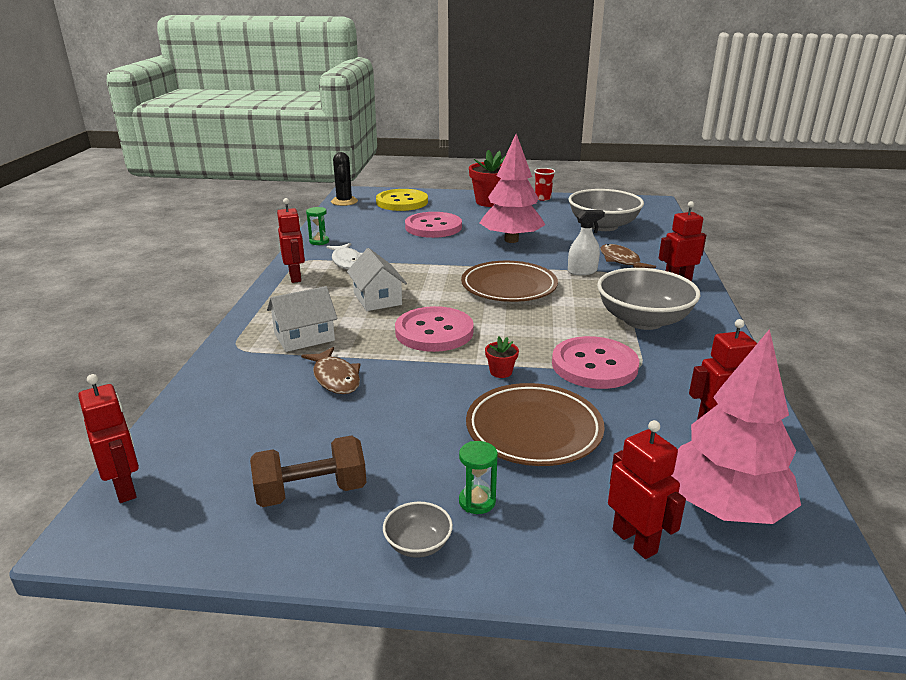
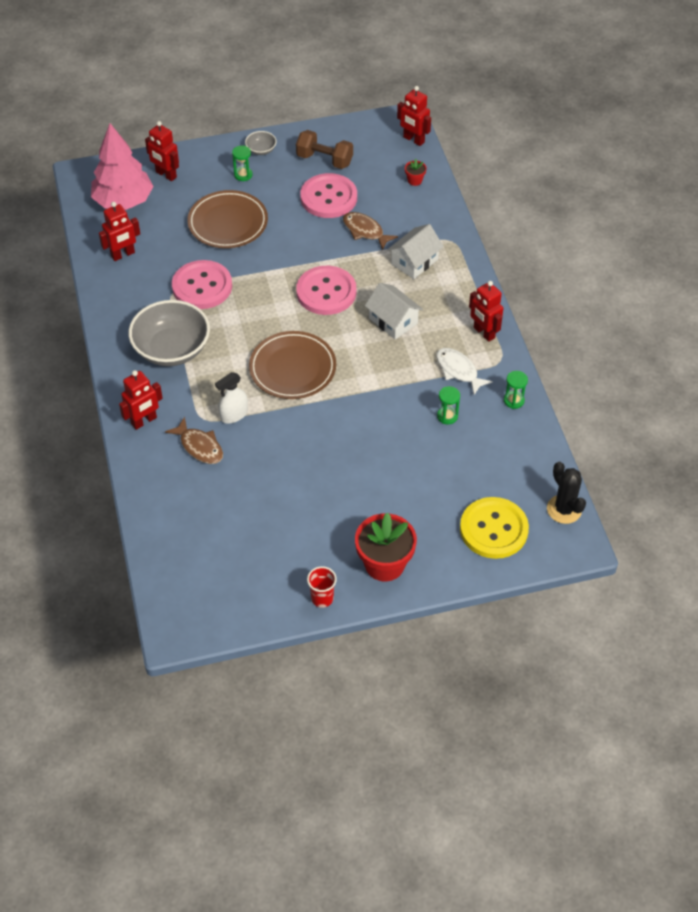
camera: 160 degrees right, 25 degrees up
(311, 492) = (324, 160): brown dumbbell -> brown dumbbell turned 60 degrees clockwise
(384, 243) = (447, 416): none -> green hourglass
(433, 227) = (418, 468): pink button -> pink button (328, 197)
(501, 372) = (262, 264): red flower pot -> red flower pot (414, 180)
(511, 240) = (321, 461): pink tree -> none
(603, 226) = (229, 528): grey bowl -> none

